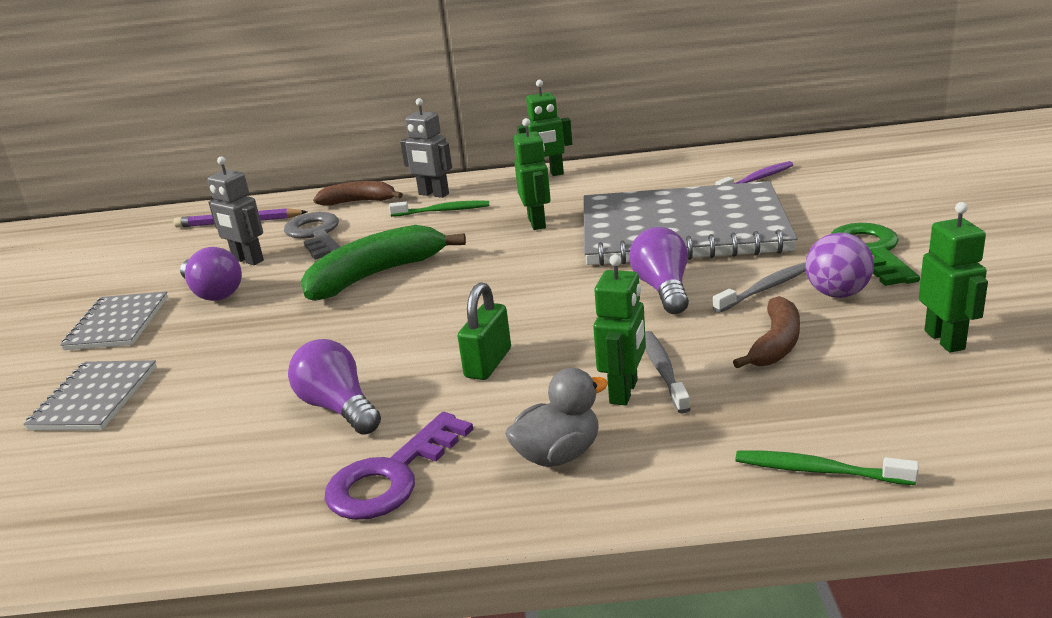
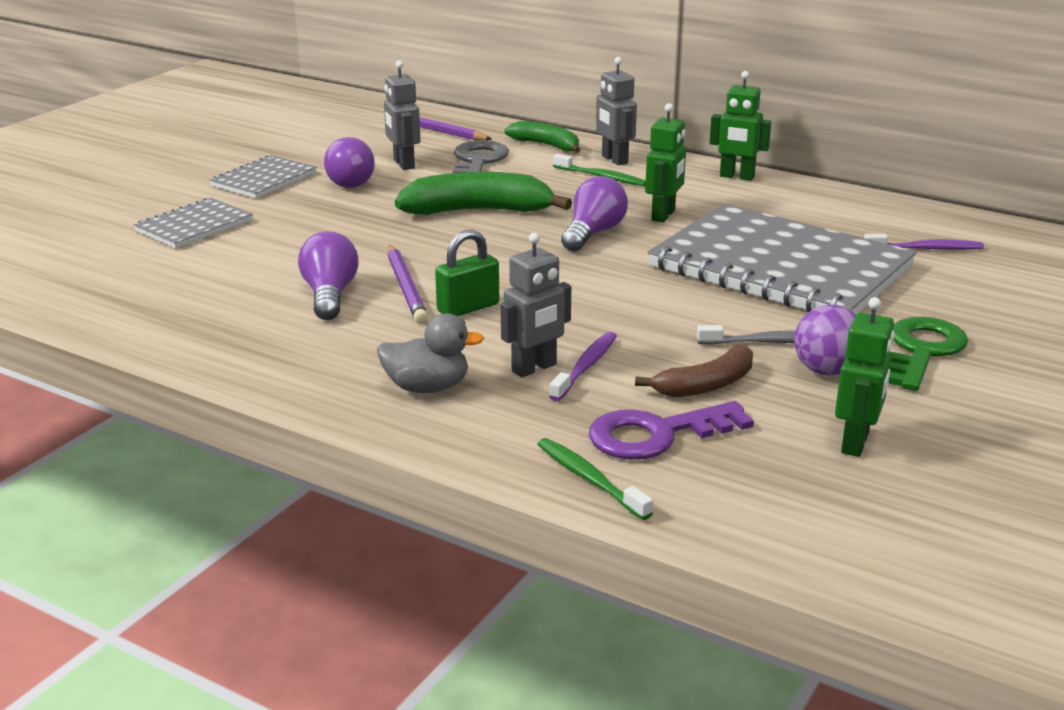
camera: 30 degrees right, 0 degrees up
(359, 202) = (546, 145): brown banana -> green banana
(392, 476) = (306, 352): purple key -> purple key (657, 434)
(405, 369) = (406, 288): none -> purple pencil
(624, 392) = (534, 368): green robot -> grey robot
(663, 289) = (683, 308): purple light bulb -> purple light bulb (593, 233)
(663, 371) = (585, 367): grey toothbrush -> purple toothbrush

